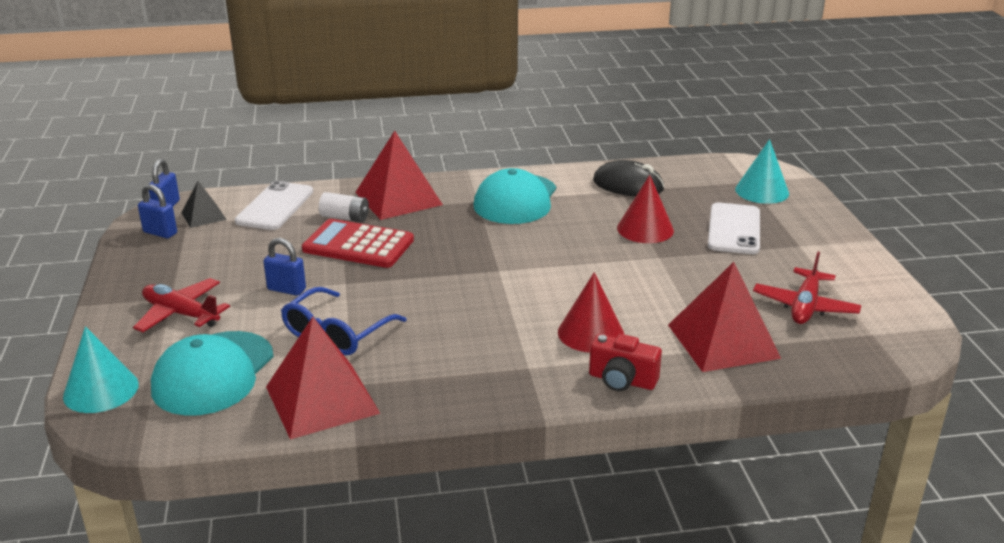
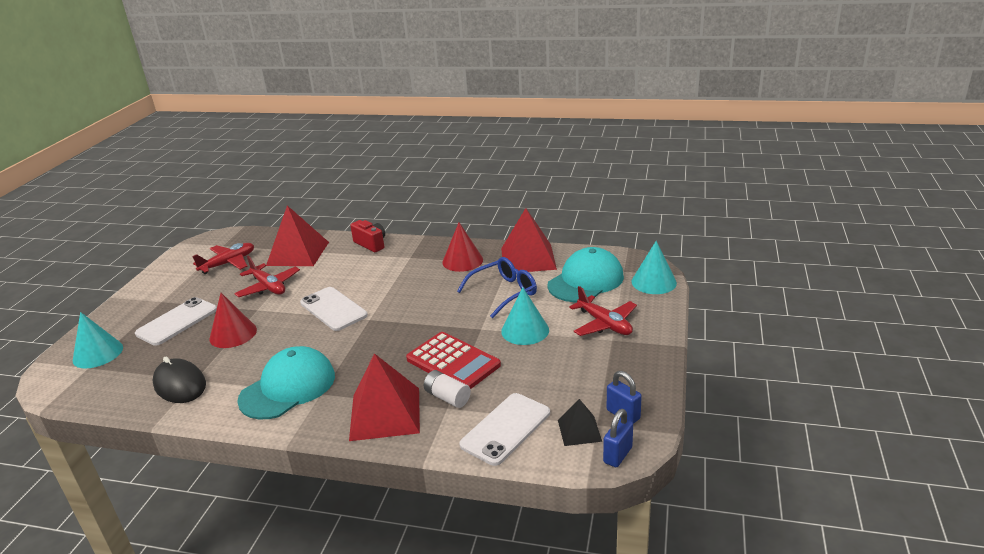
camera: 155 degrees left, 0 degrees up
(286, 289) = (525, 330): blue padlock -> turquoise cone
(559, 273) = (333, 309): none -> white phone
(590, 333) = (359, 268): red cone -> red cone (462, 261)
(687, 284) = (268, 287): none -> red plane

